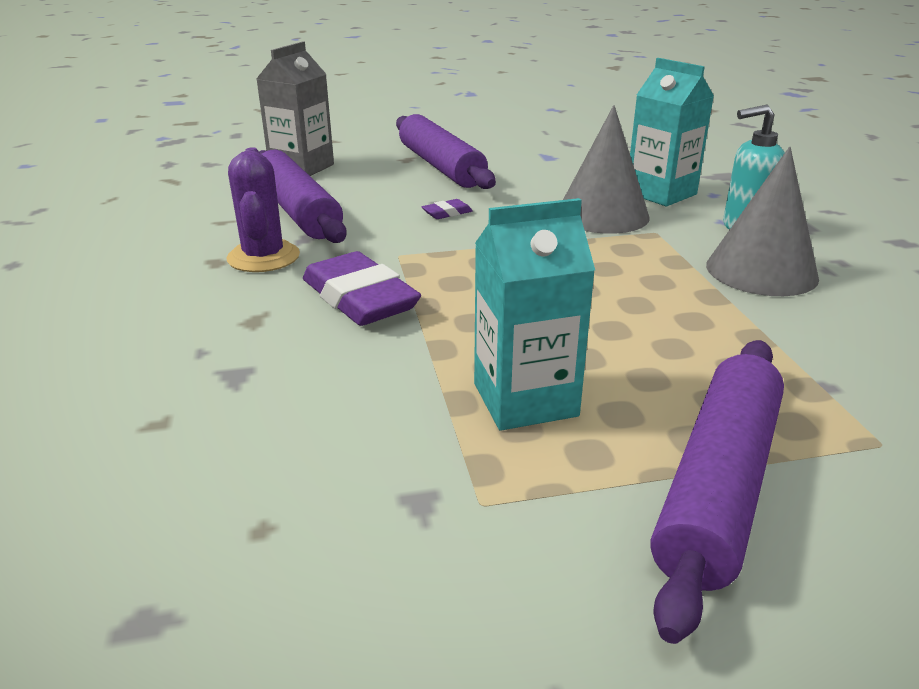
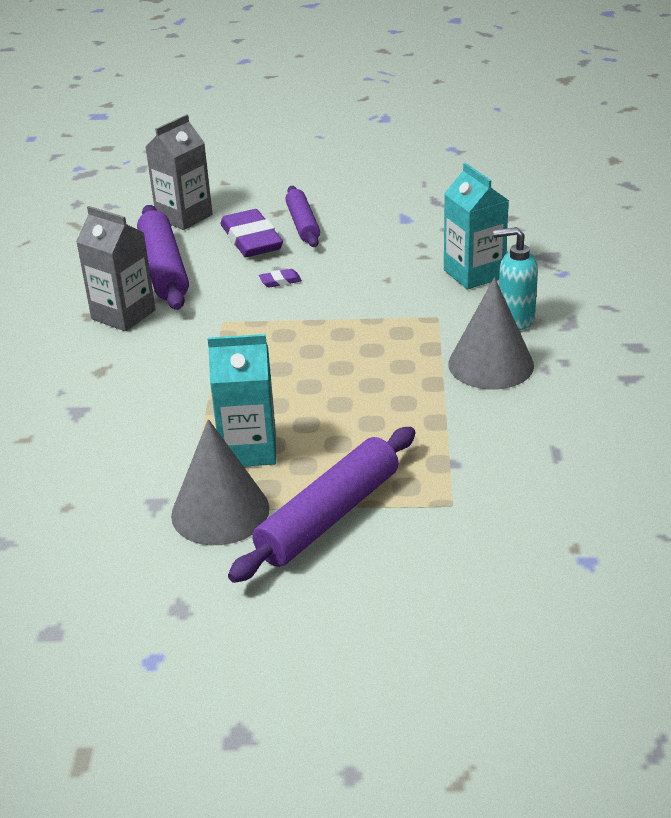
camera: 15 degrees right, 5 degrees up
(263, 257) = (123, 314): purple cactus -> grey carton
(360, 298) = (178, 359): purple eraser -> purple eraser (251, 240)
(441, 166) = (303, 224): purple rolling pin -> purple rolling pin, size x0.64
(602, 215) = (406, 294): grey cone -> grey cone (220, 511)

